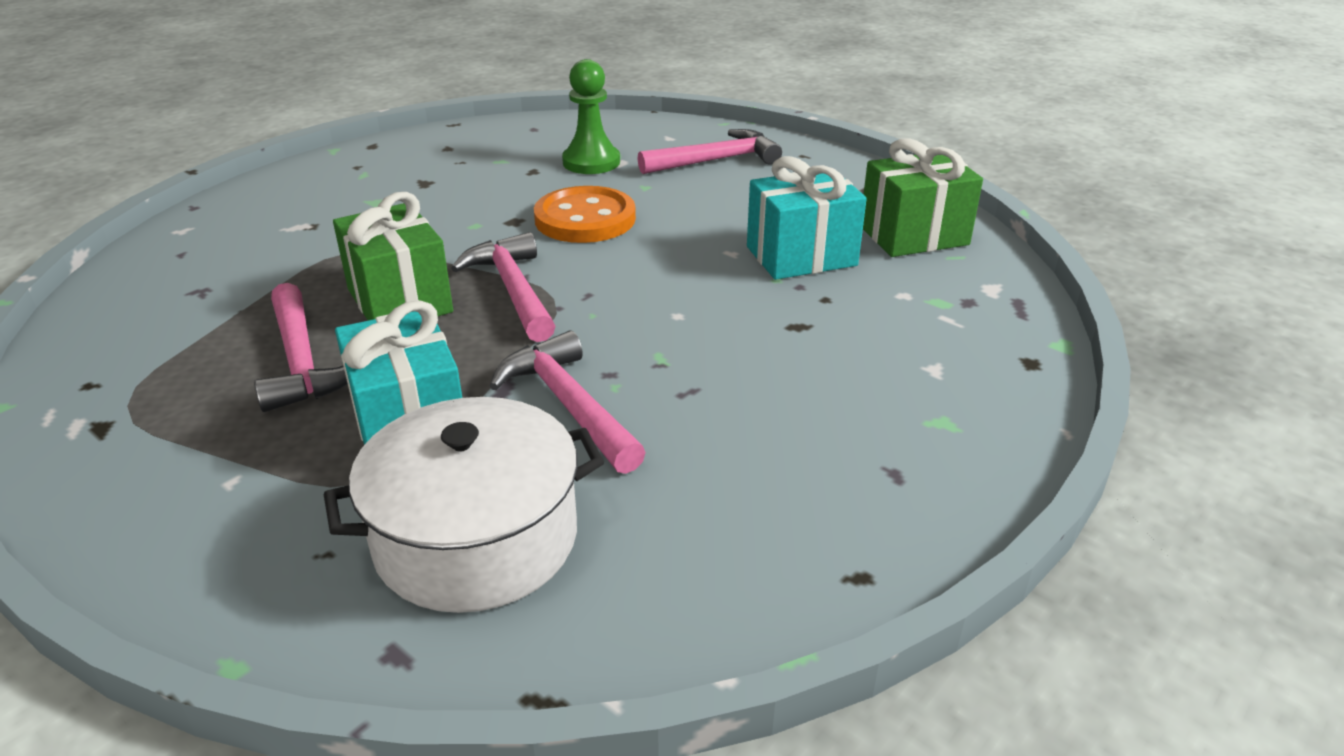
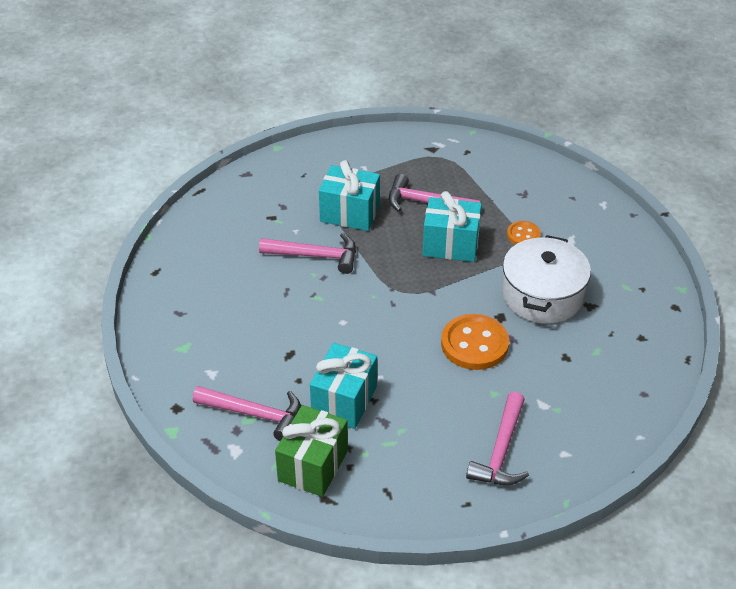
camera: 130 degrees right, 10 degrees up
(316, 258) = (523, 235): none -> orange button
(400, 301) = (450, 245): green gift -> turquoise gift
(476, 538) = (272, 204): white pot -> white pot (542, 295)
(513, 290) = (423, 282): pink hammer -> pink hammer (255, 414)
(591, 162) = (555, 390): green pawn -> none

